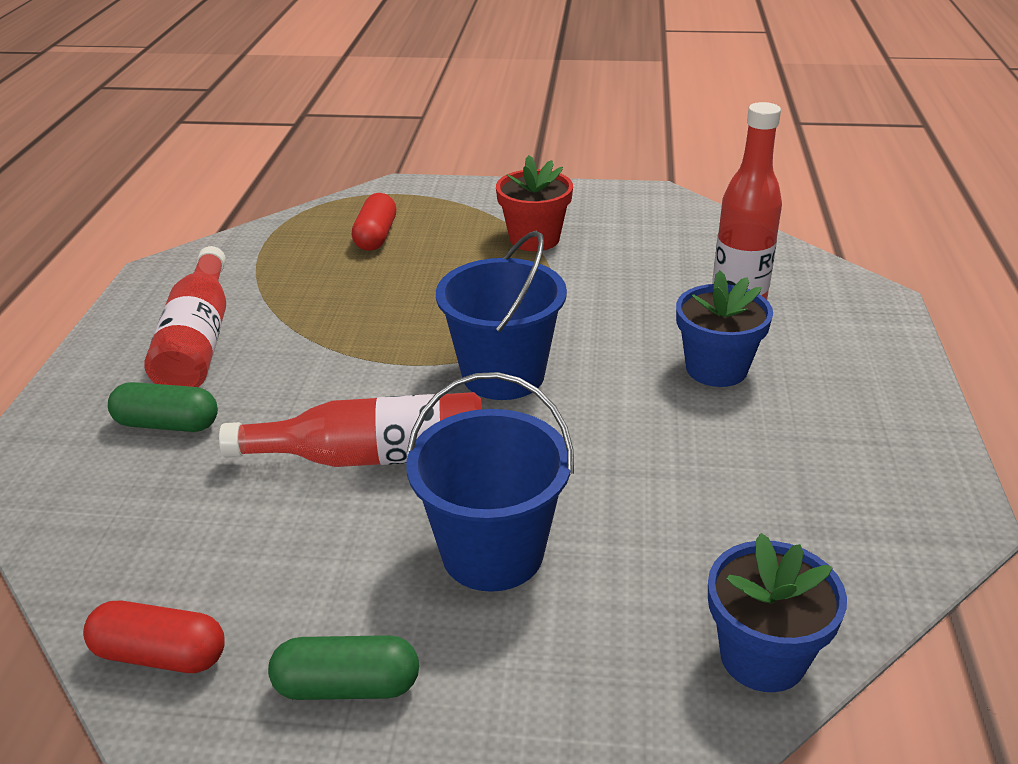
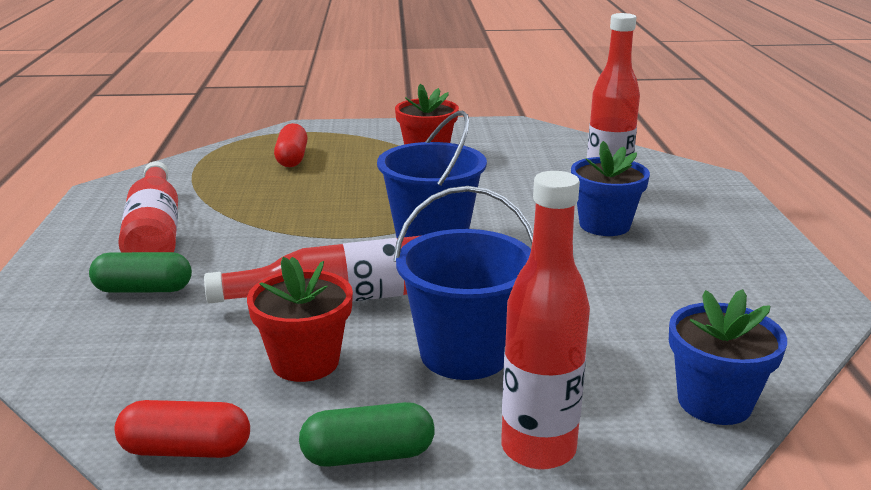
camera: 10 degrees left, 10 degrees down
(314, 546) = (305, 362): none -> red flower pot
(536, 700) = (538, 449): none -> red bottle

